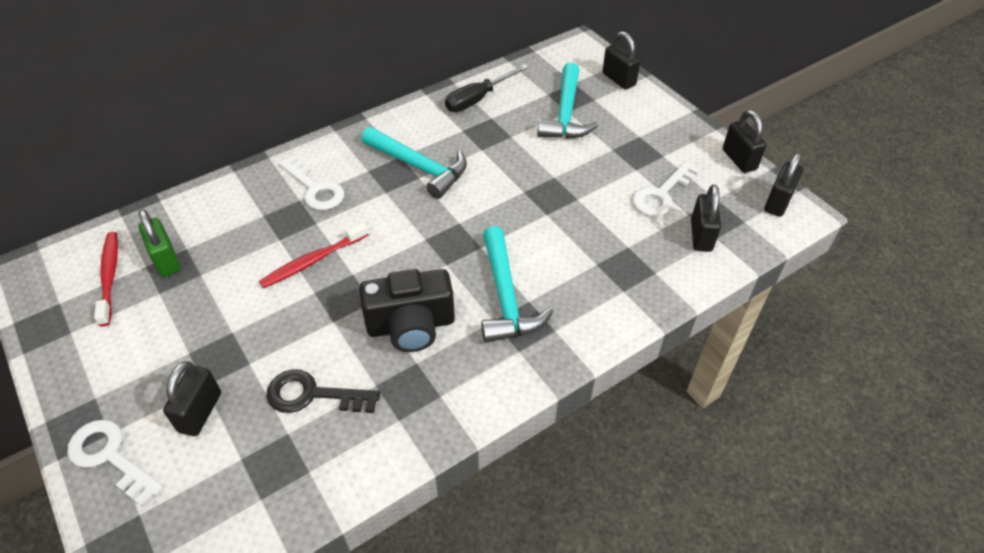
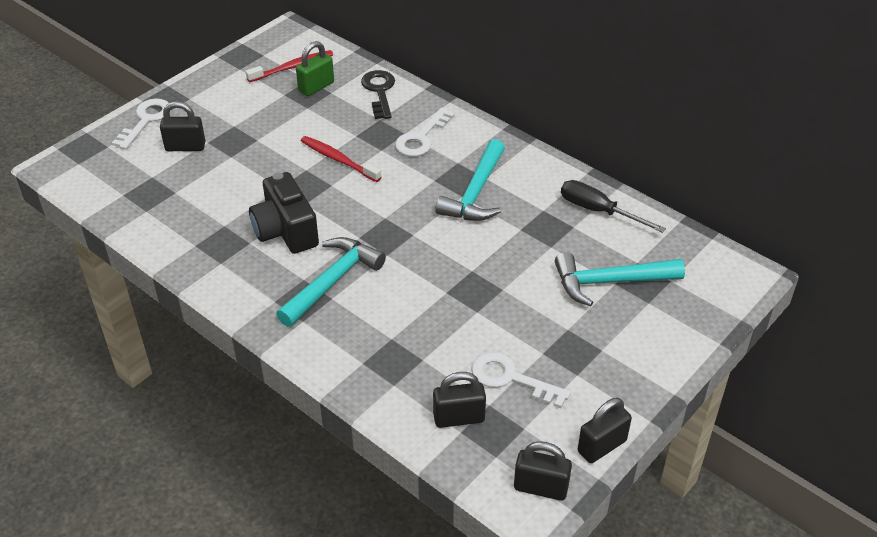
camera: 75 degrees right, 5 degrees down
(313, 395) = (209, 195): black key -> black key (379, 91)
(505, 296) = (332, 281): turquoise hammer -> turquoise hammer turned 150 degrees clockwise
(618, 79) = (699, 319): black padlock -> none

